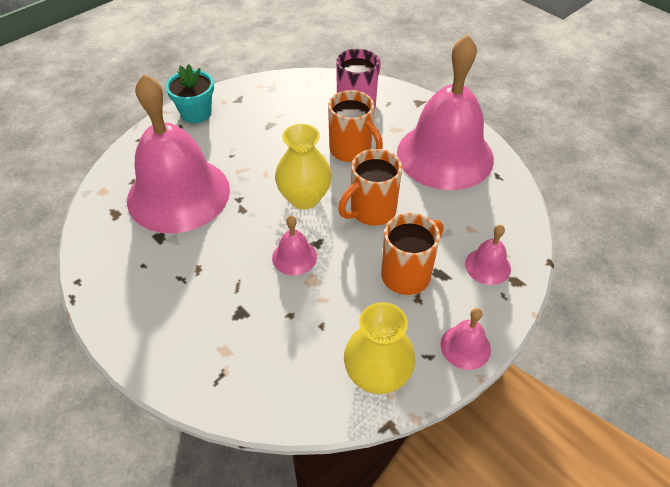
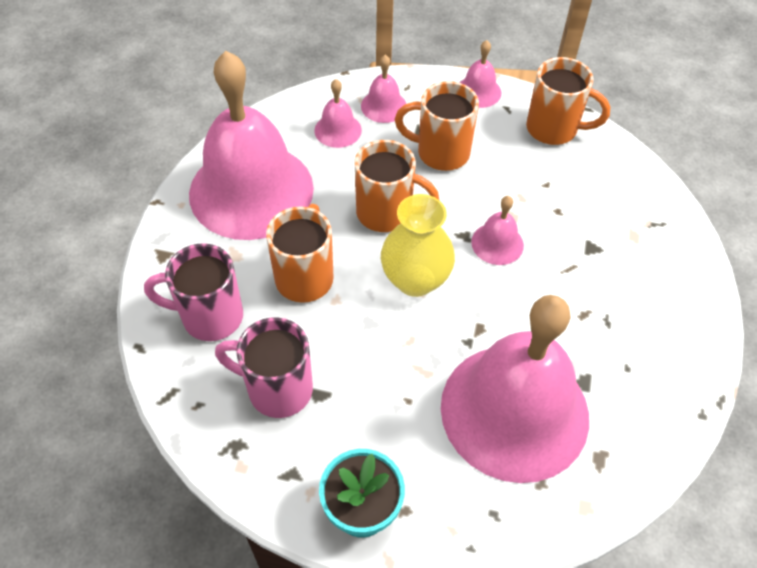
camera: 125 degrees left, 5 degrees up
(288, 112) = (277, 389): none -> pink mug
(377, 376) = (553, 129): yellow vase -> orange mug
(476, 224) = (338, 130): none -> pink bell

